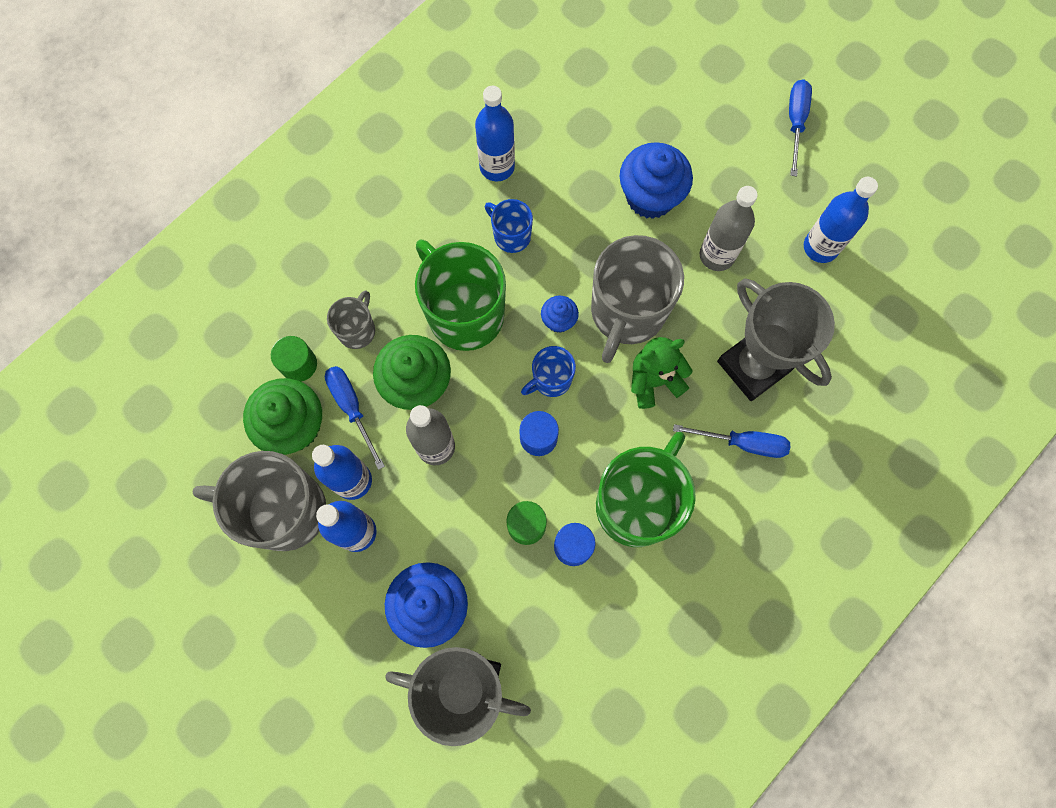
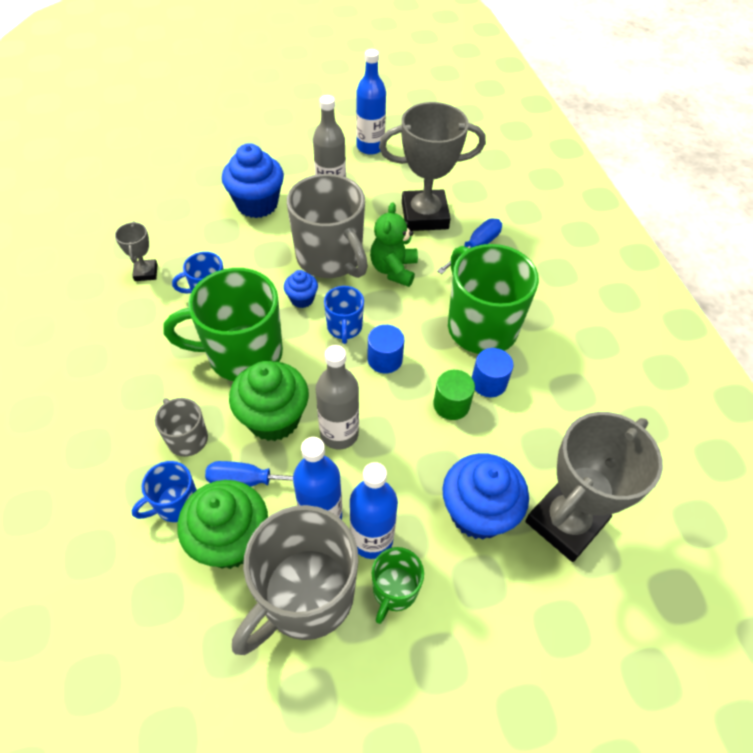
camera: 60 degrees left, 20 degrees down
(299, 364) = (176, 504): green cylinder -> blue mug
(325, 574) = (394, 590): none -> green mug
(497, 167) = (146, 272): blue bottle -> grey trophy
(795, 122) = (277, 117): blue screwdriver -> none

